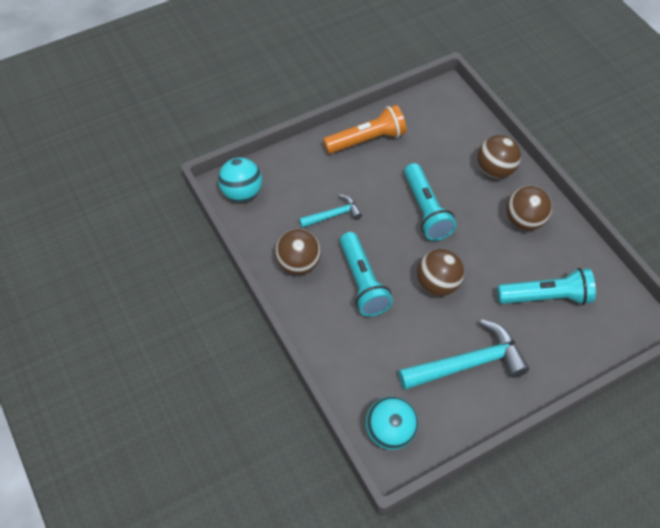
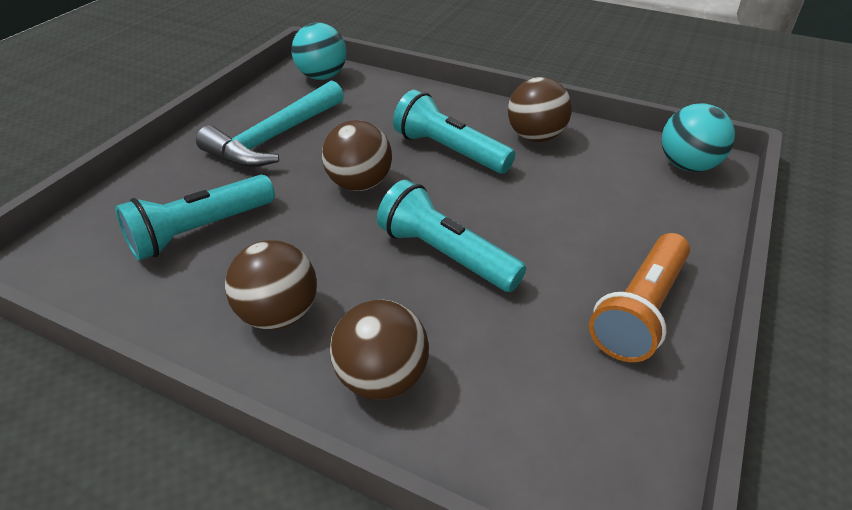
camera: 145 degrees right, 15 degrees down
(333, 215) = (557, 193): turquoise hammer -> none

